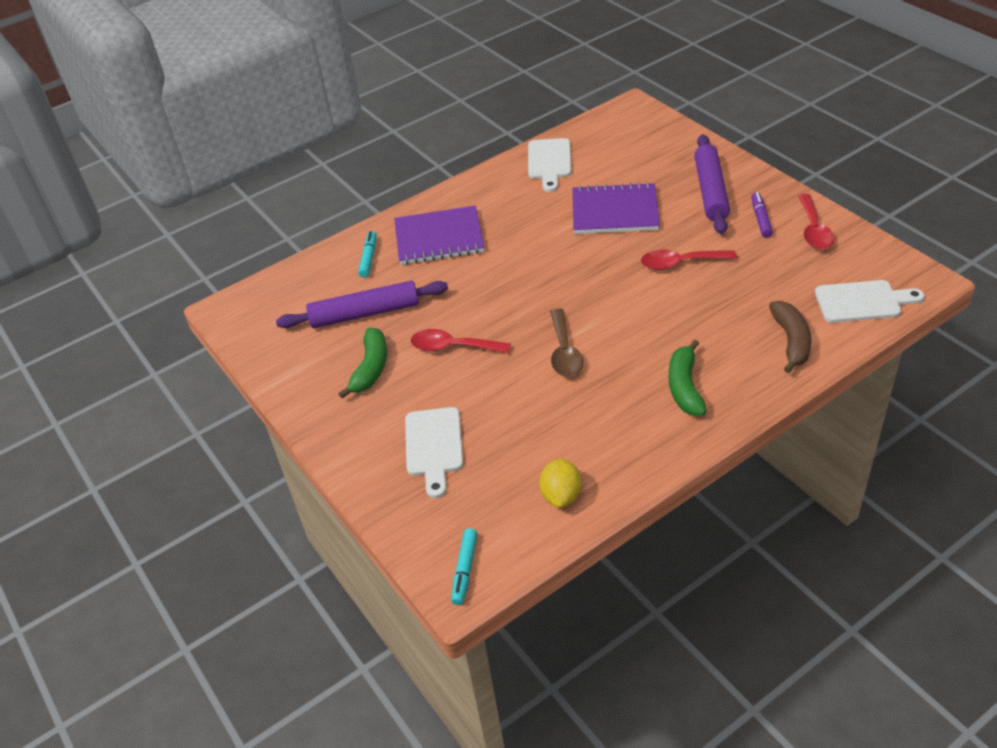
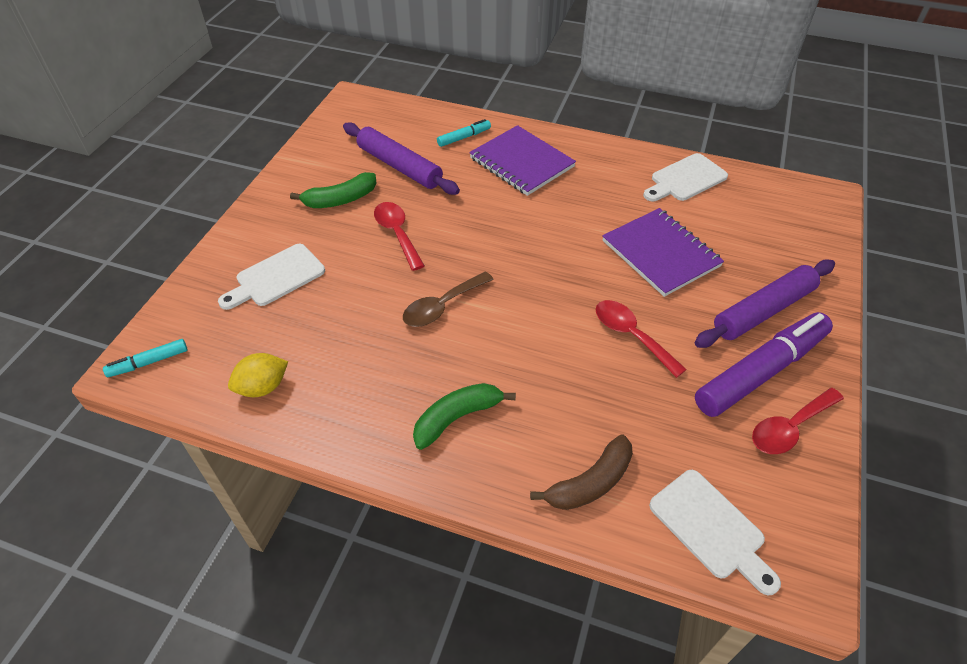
camera: 50 degrees right, 5 degrees up
(761, 219) = (761, 372): purple marker -> purple marker, size x2.20

